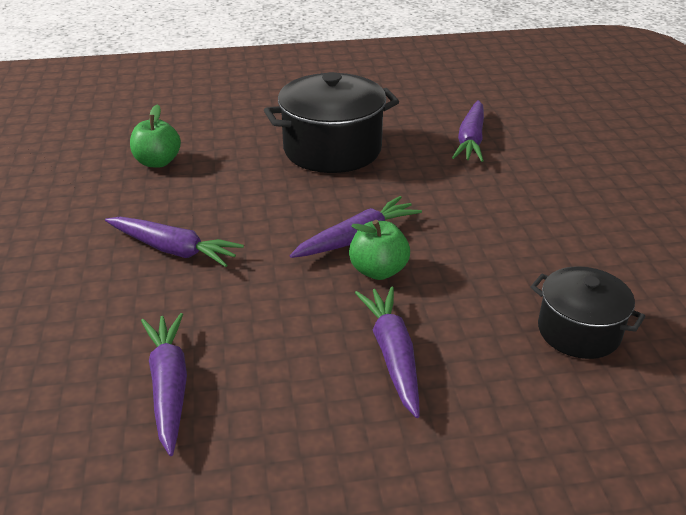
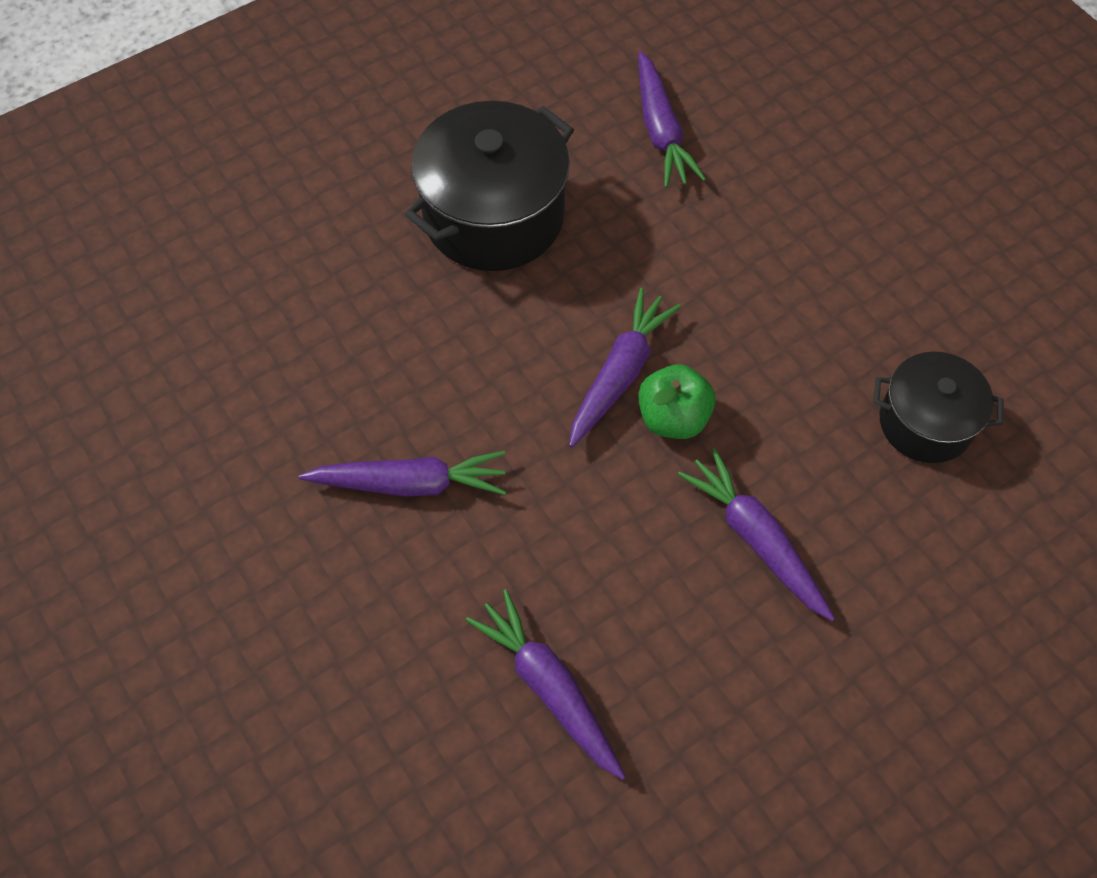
camera: 25 degrees left, 25 degrees up
(157, 162) = (273, 330): green apple -> none

